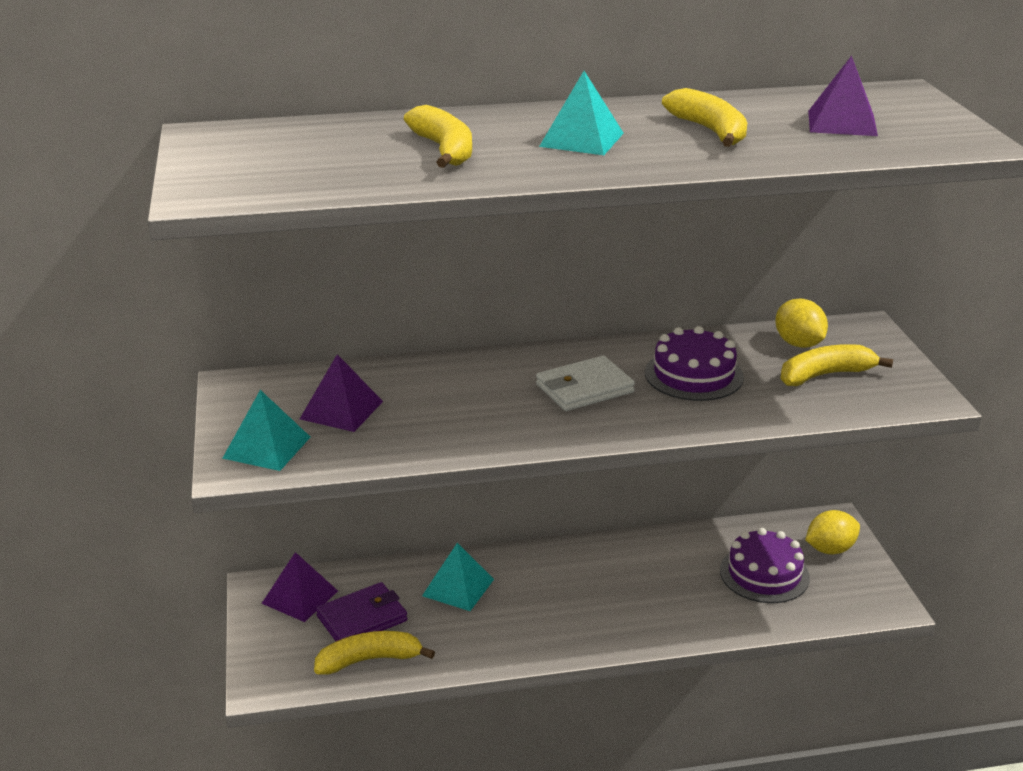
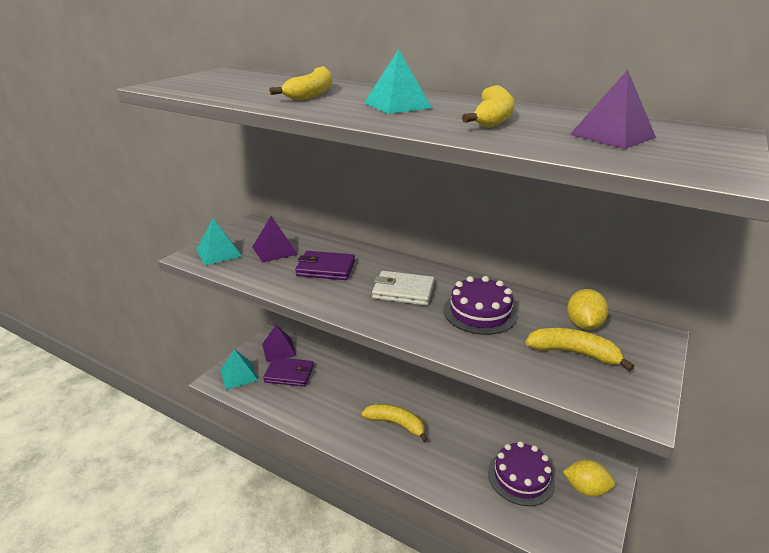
camera: 40 degrees right, 0 degrees up
(369, 660) = (267, 396): yellow banana -> yellow banana (396, 424)
(452, 403) = (326, 269): none -> purple wallet
(458, 587) = (347, 384): turquoise pyramid -> turquoise pyramid (239, 375)

